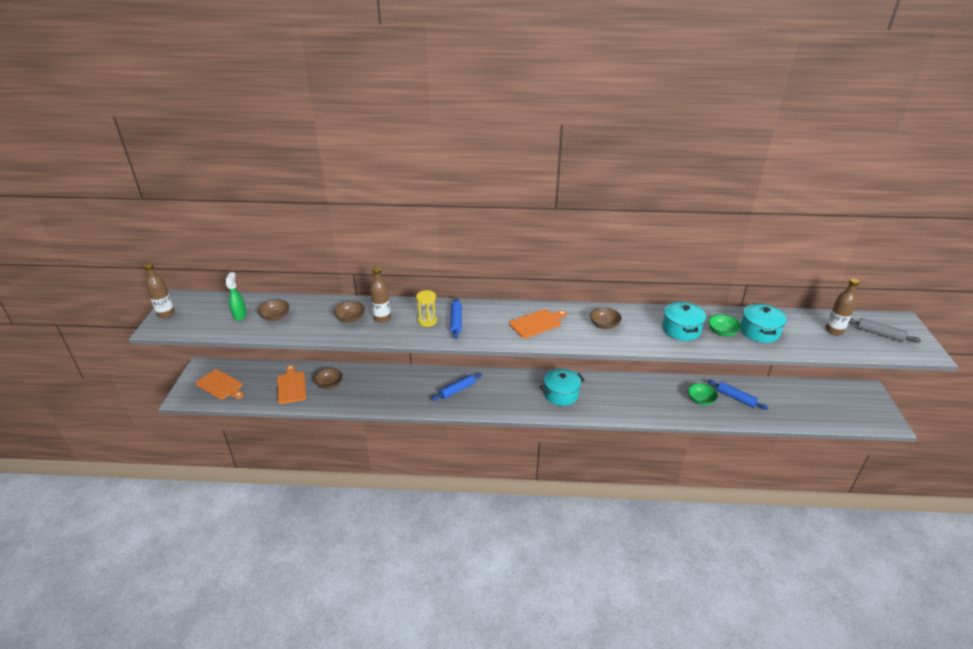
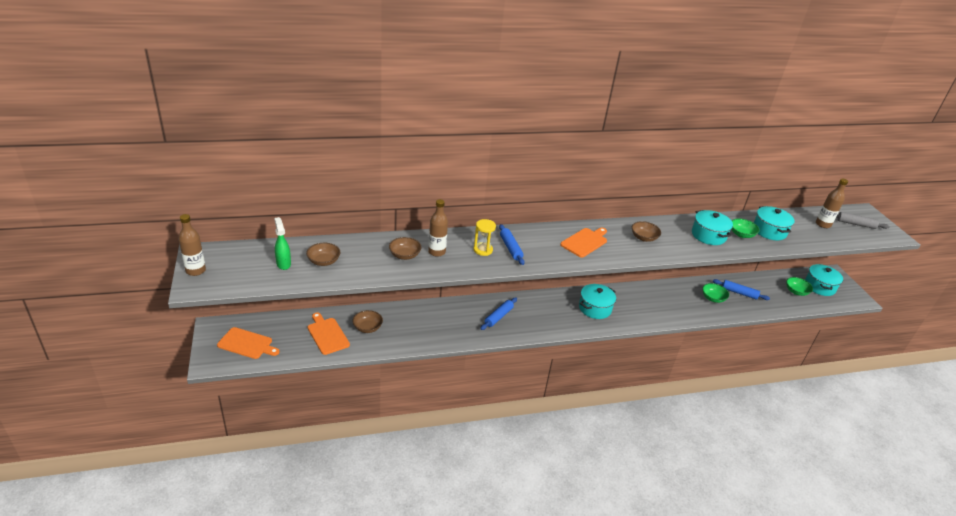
camera: 20 degrees left, 0 degrees up
(808, 405) = (796, 292): none -> green bowl
(842, 403) = (819, 286): none -> turquoise pot

